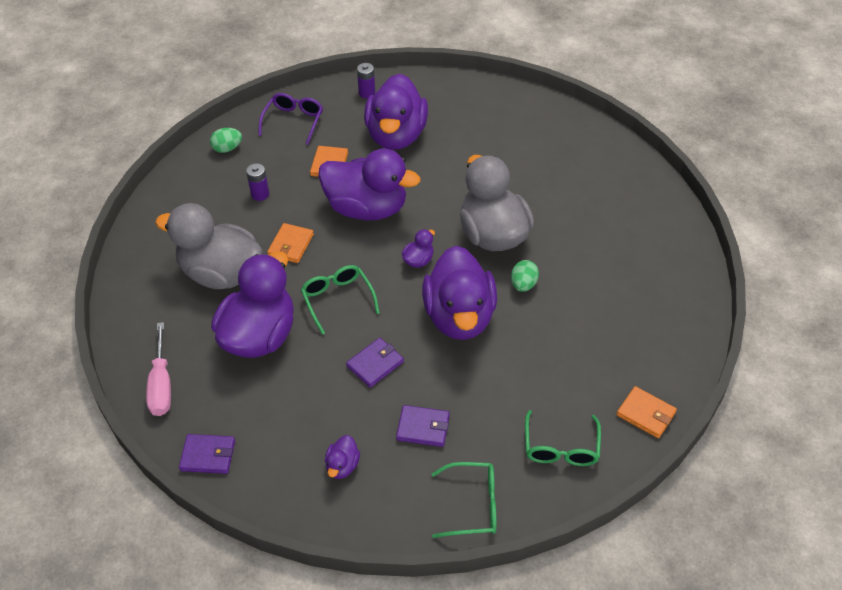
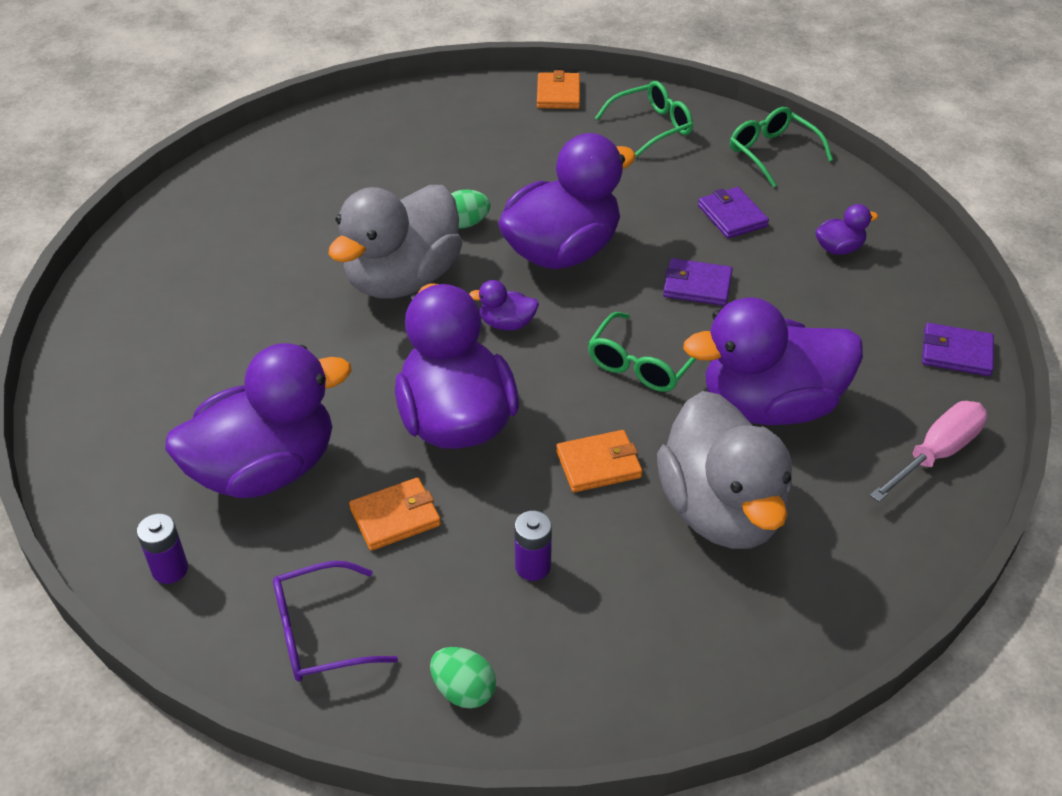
camera: 125 degrees left, 5 degrees down
(208, 455) = (956, 353): purple wallet -> purple wallet turned 45 degrees counterclockwise

